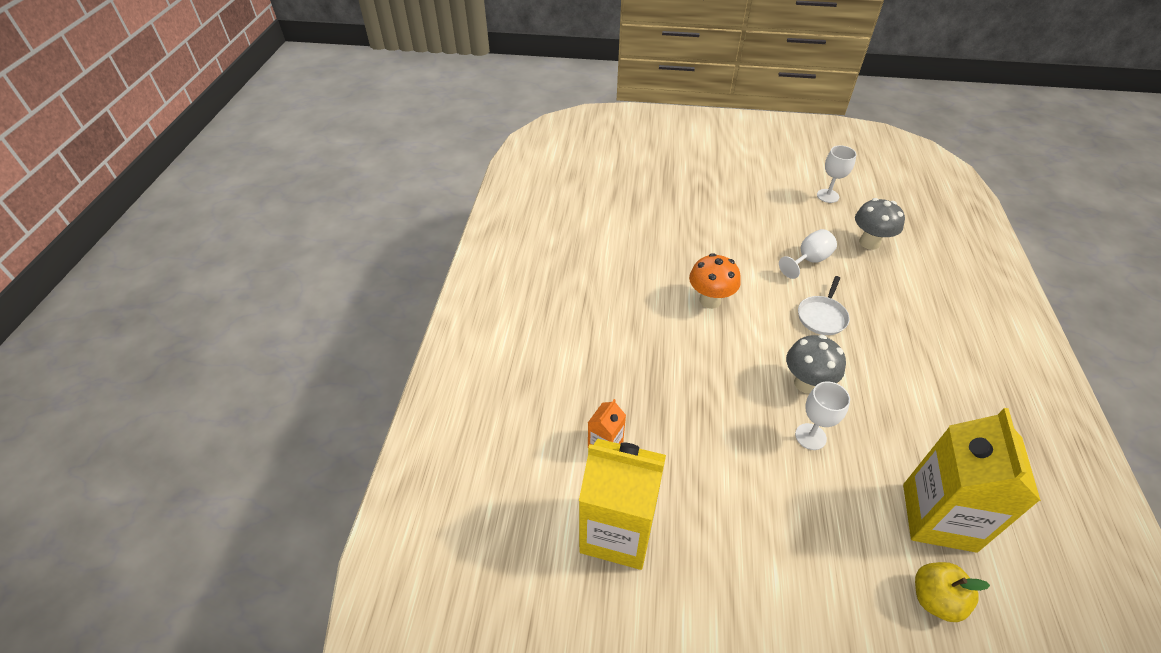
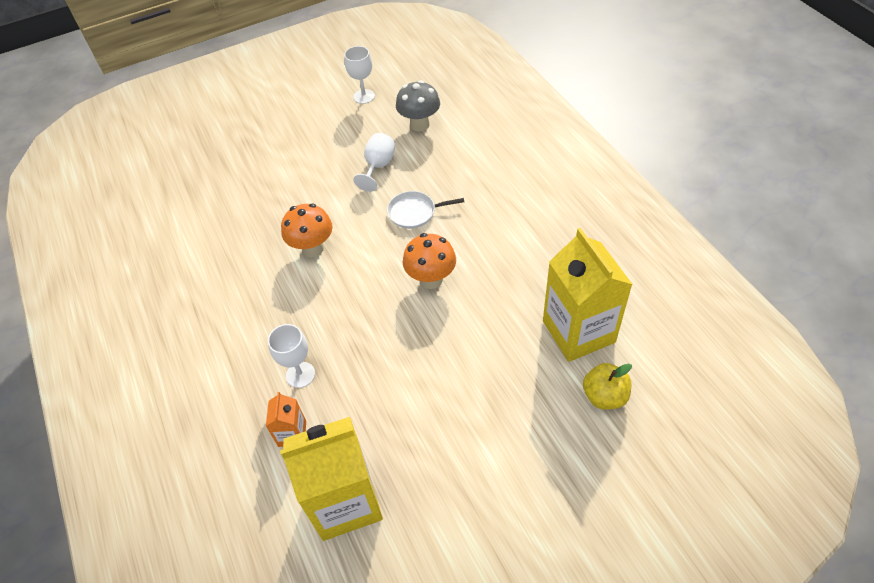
camera: 30 degrees left, 5 degrees up
(806, 383) = (431, 279): grey mushroom -> orange mushroom
(810, 436) = (457, 323): white goblet -> white goblet (300, 374)
(822, 316) = (414, 212): white pan -> white pan turned 90 degrees clockwise

